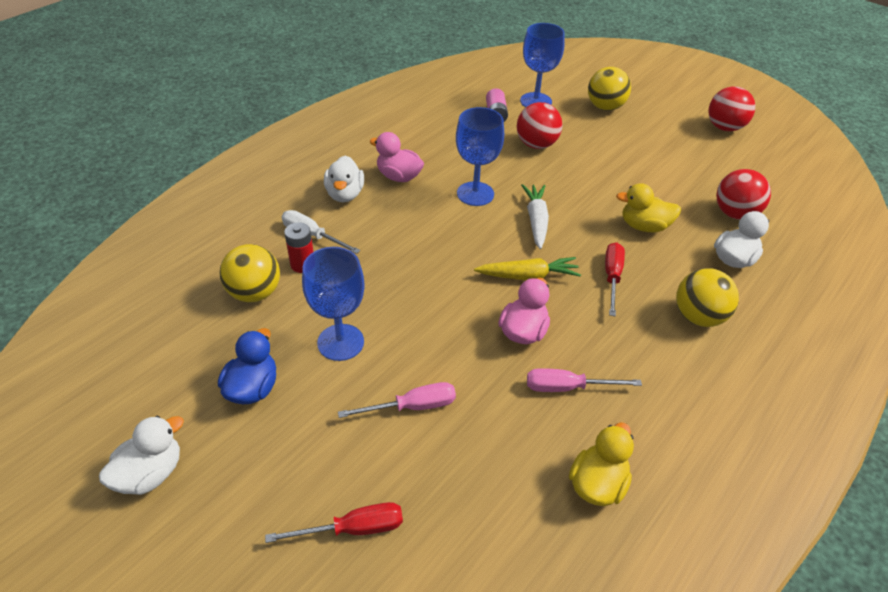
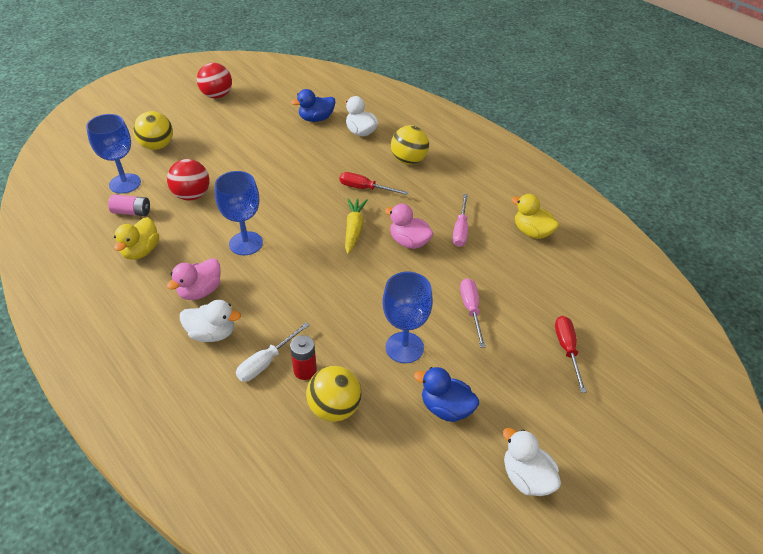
camera: 80 degrees left, 0 degrees up
(536, 220) = (292, 214): white carrot -> none
(644, 226) = (317, 161): yellow duck -> yellow duck (141, 251)
(734, 213) = (316, 119): red ball -> blue duck

